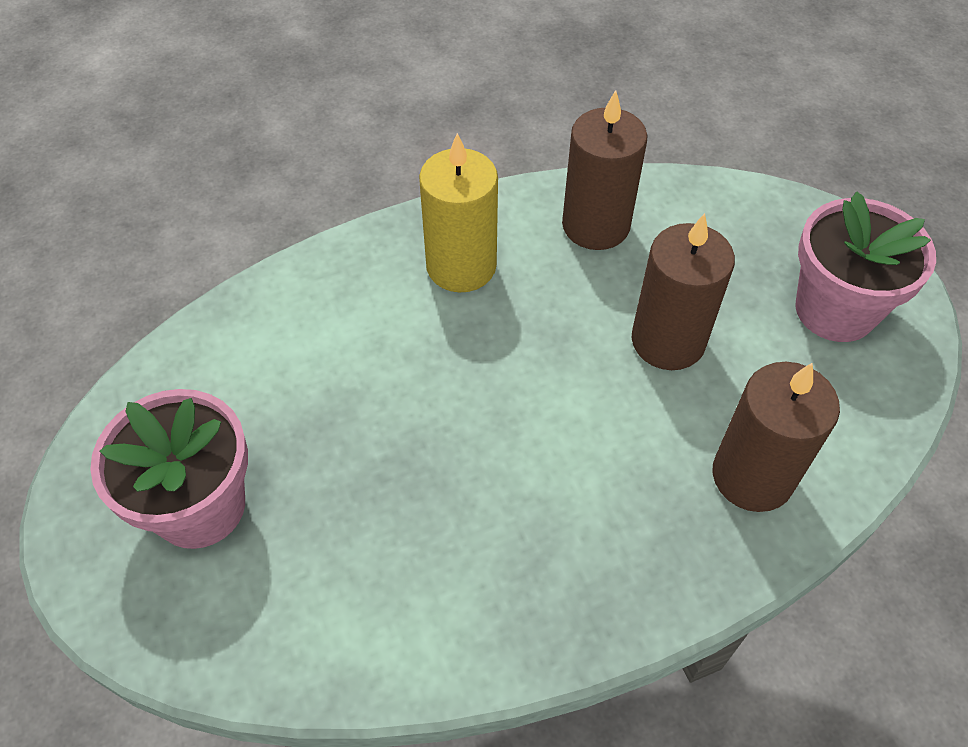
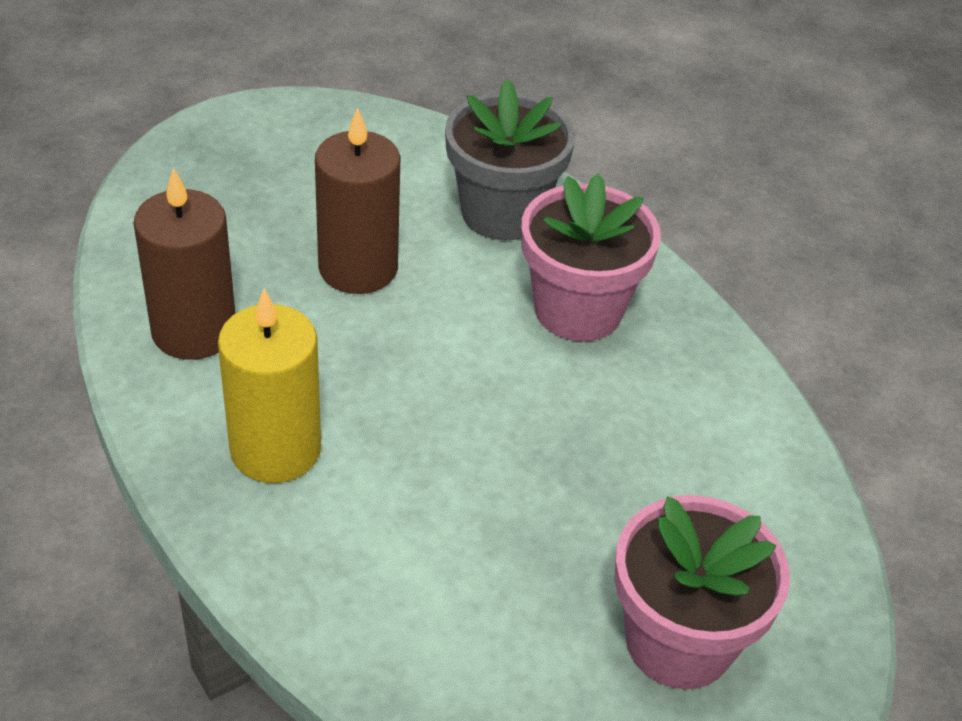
camera: 105 degrees left, 10 degrees down
(752, 476) = (502, 213): brown candle -> grey flower pot
(835, 310) = (296, 155): pink flower pot -> pink flower pot (578, 310)

